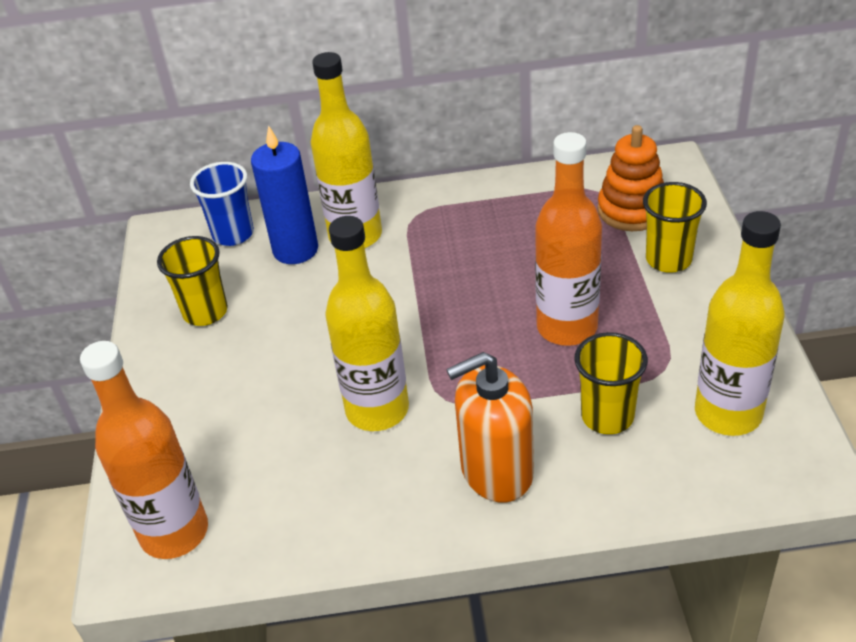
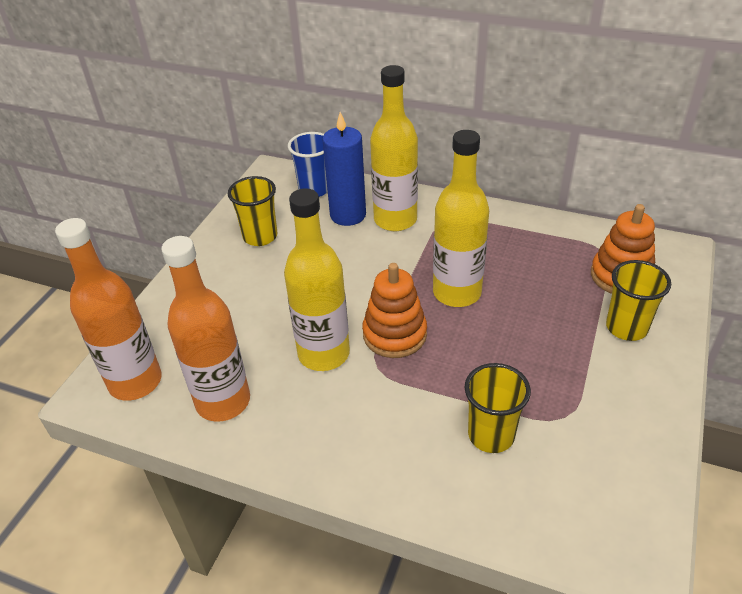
camera: 25 degrees right, 0 degrees up
(441, 358) = (394, 334): none -> orange stacking toy
(496, 471) = (376, 439): orange soap dispenser -> none
(567, 327) = (506, 349): orange bottle -> orange bottle (223, 401)
(728, 413) = (594, 478): yellow bottle -> yellow bottle (457, 293)

